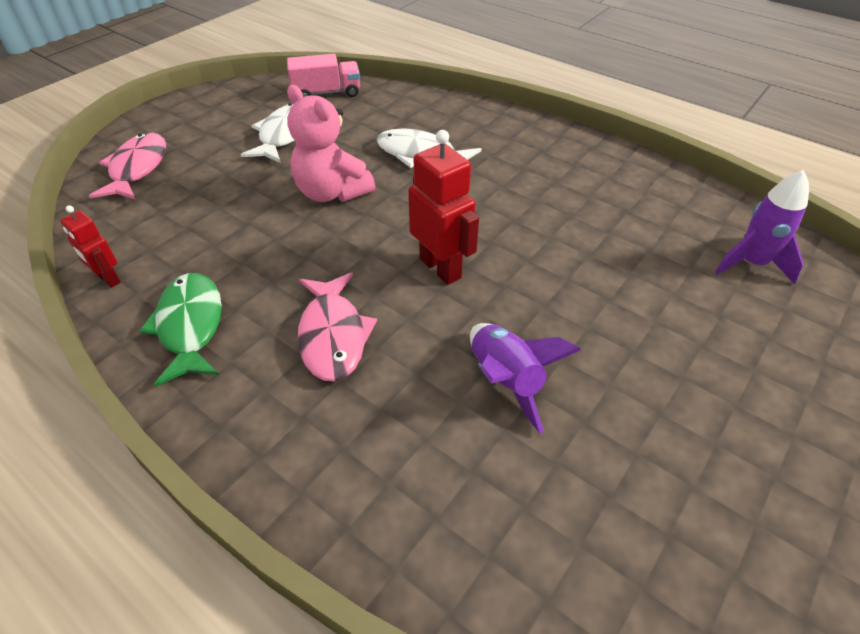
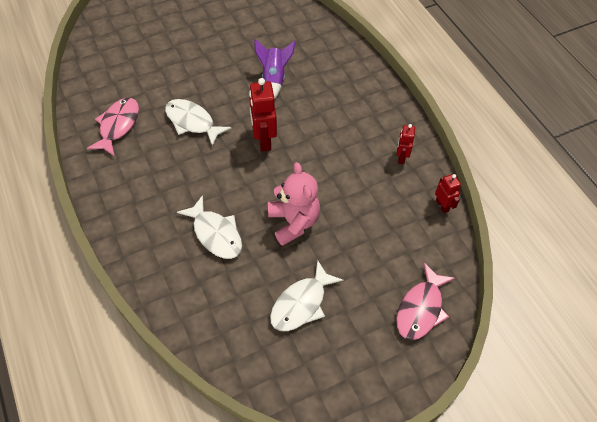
camera: 155 degrees left, 10 degrees up
(190, 326) = (401, 157): green fish -> red robot
(326, 93) = (241, 354): pink truck -> none
(333, 335) = (335, 126): pink fish -> pink fish (118, 125)
(570, 253) = (192, 122): none -> white fish
(752, 264) = (114, 82): purple rocket -> none

